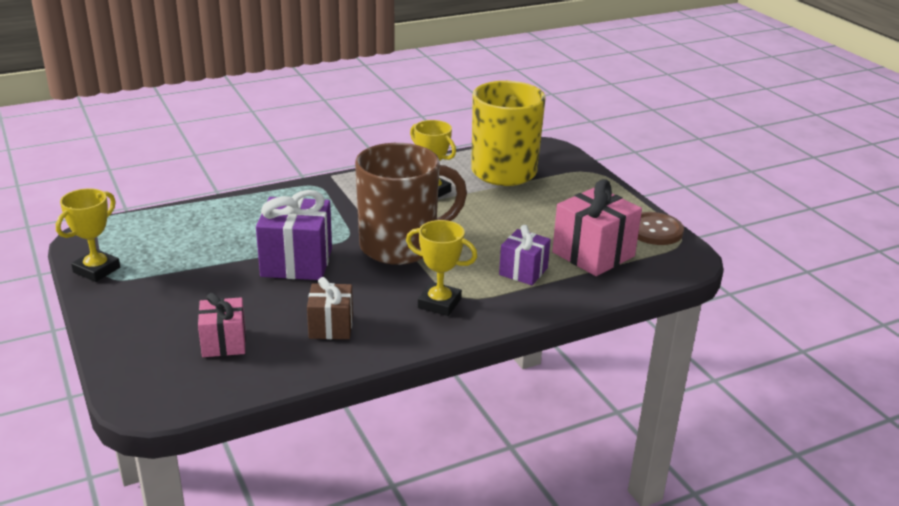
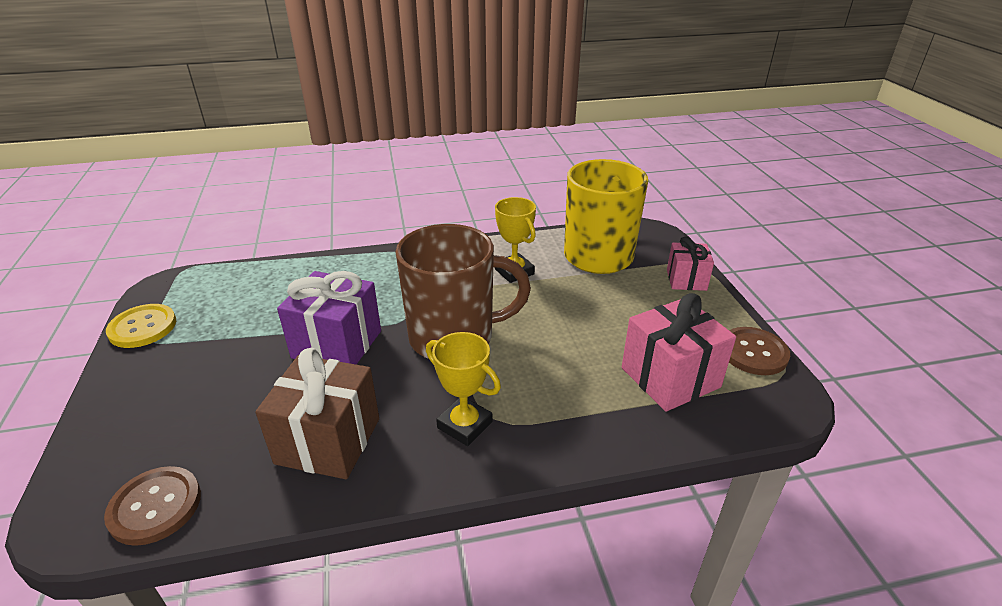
camera: 15 degrees right, 5 degrees up
(96, 270) = (142, 327): yellow trophy -> yellow button
(212, 383) = (155, 506): none -> brown button
(224, 343) = (203, 446): pink gift -> pink gift (686, 280)
(331, 327) = (328, 441): brown gift -> brown gift, size x1.64
(523, 271) = (579, 391): purple gift -> none

